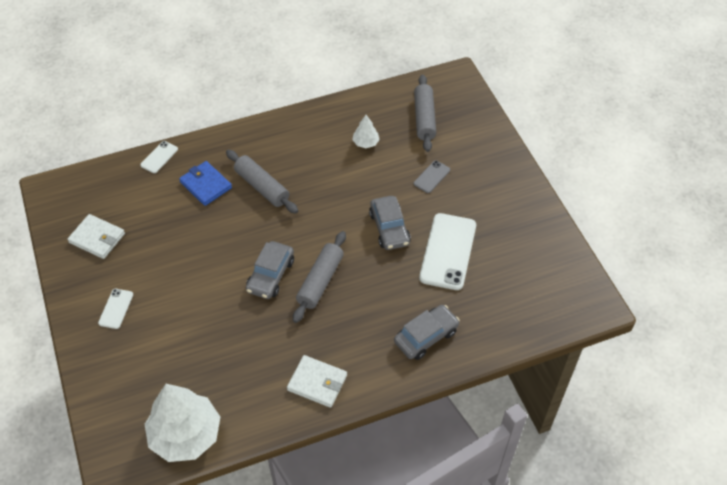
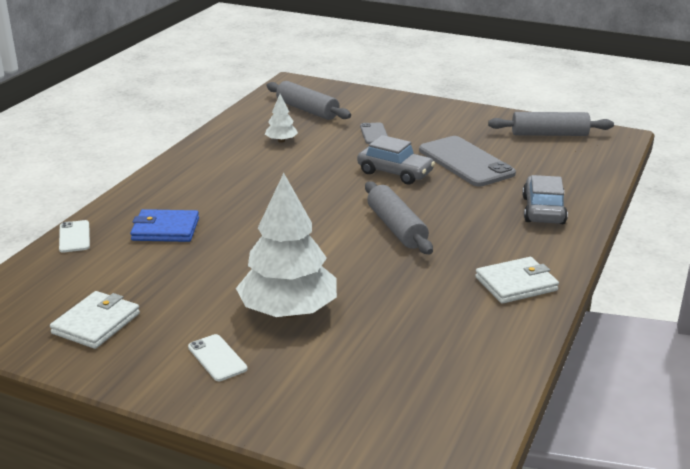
camera: 45 degrees left, 25 degrees down
(97, 238) = (96, 323): white wallet -> white wallet turned 45 degrees counterclockwise
(185, 435) = (469, 394): white tree -> white tree (288, 311)
(262, 187) = (229, 204): grey rolling pin -> grey rolling pin (549, 134)
(270, 275) = (344, 248): grey car -> none
(448, 251) = (466, 162): white phone -> grey phone

